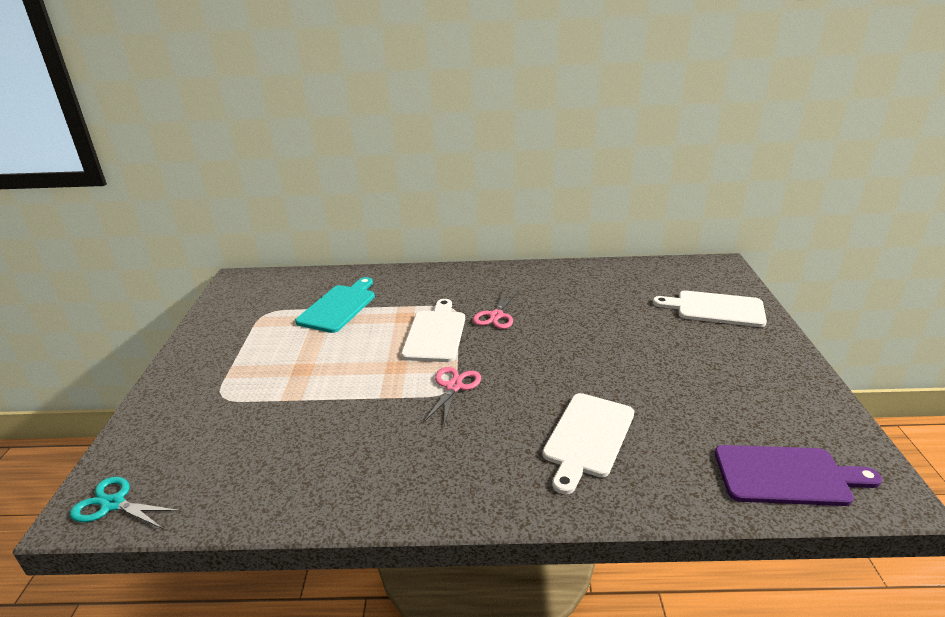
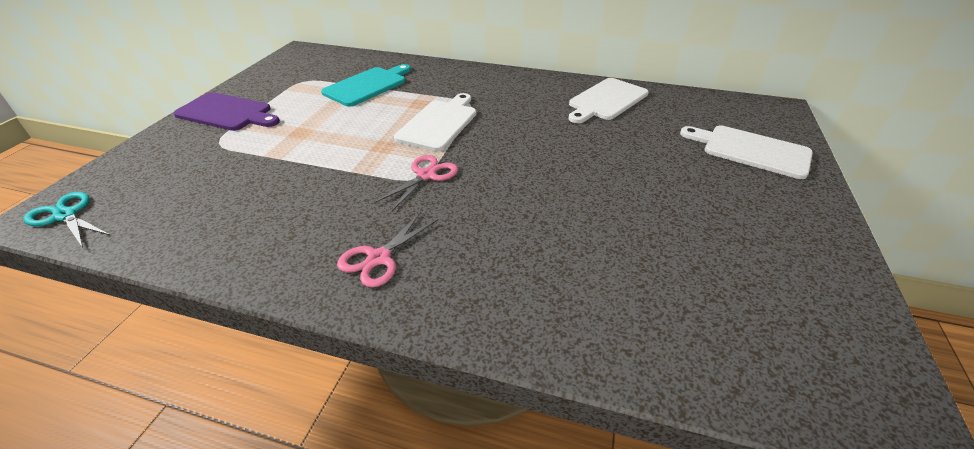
camera: 15 degrees right, 10 degrees up
(496, 316) = (507, 117): pink scissors -> pink scissors (379, 258)
(587, 437) = (534, 256): white cutting board -> white cutting board (606, 100)
(787, 476) = (759, 360): purple cutting board -> purple cutting board (227, 113)

